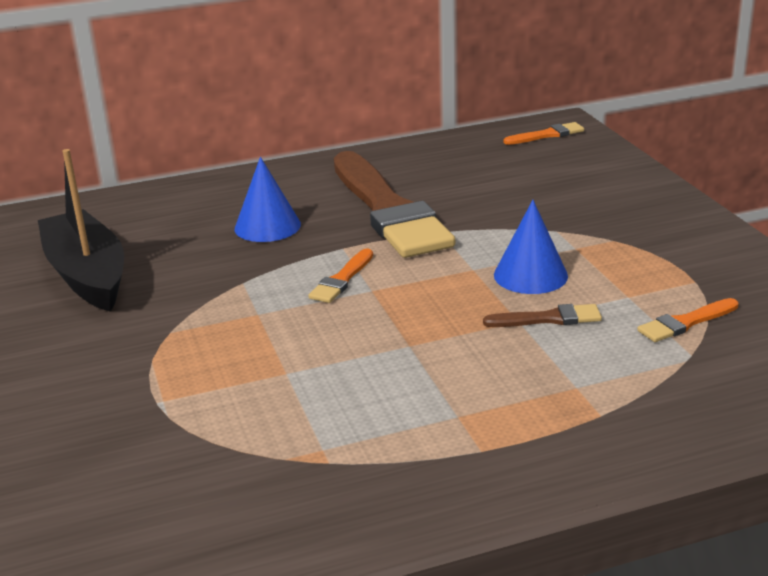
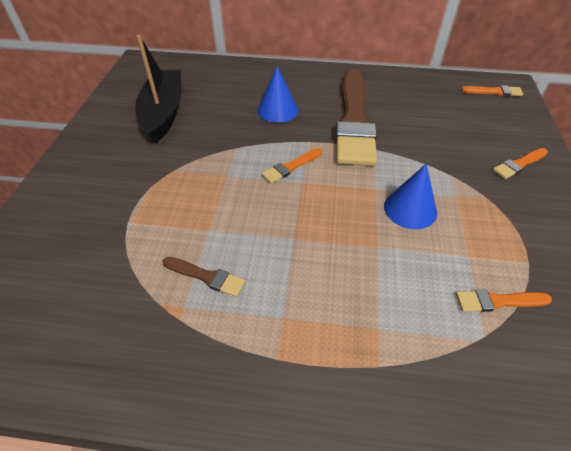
camera: 25 degrees right, 20 degrees up
(548, 319) = (398, 254): brown brush -> brown brush (206, 277)
(626, 199) = (519, 164): none -> orange brush

